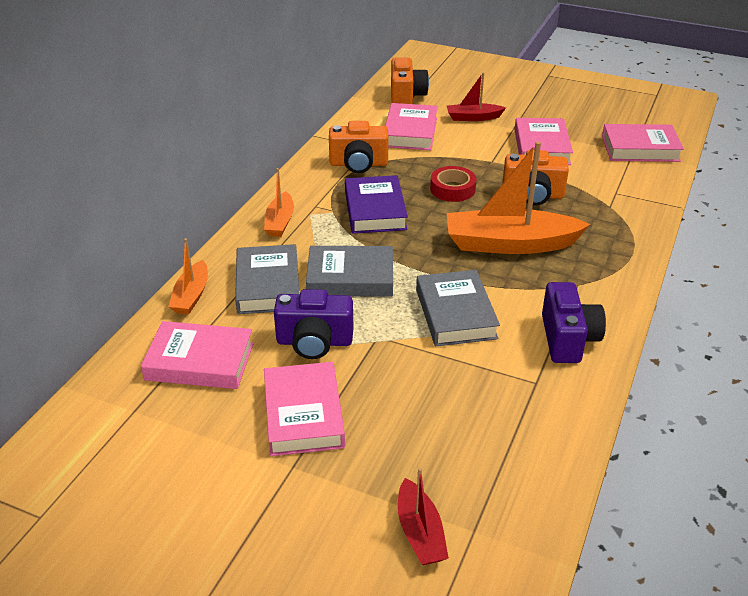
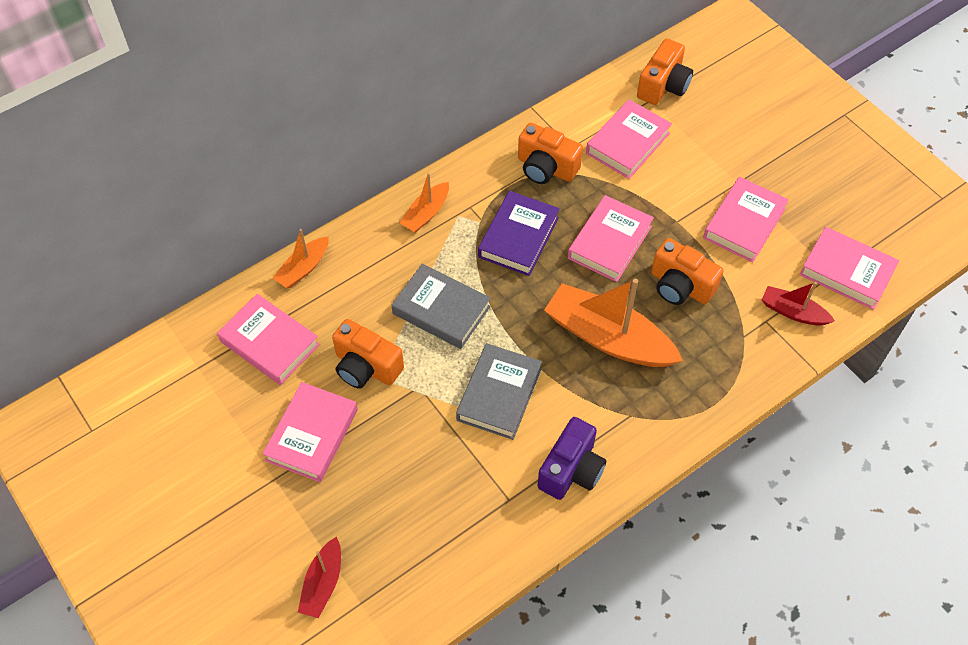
camera: 30 degrees right, 20 degrees up
(268, 285) = (369, 285): grey book -> none
(314, 342) = (366, 367): purple camera -> orange camera
(452, 189) = (609, 242): red tape -> pink book
(473, 117) = (708, 148): red boat -> red boat (793, 312)

